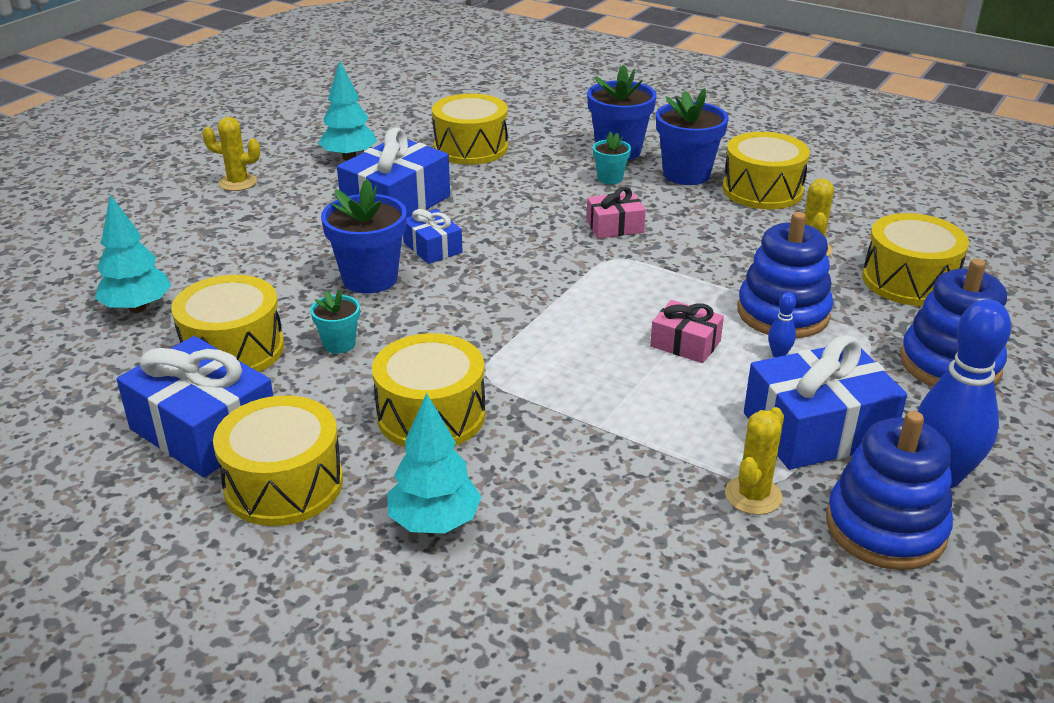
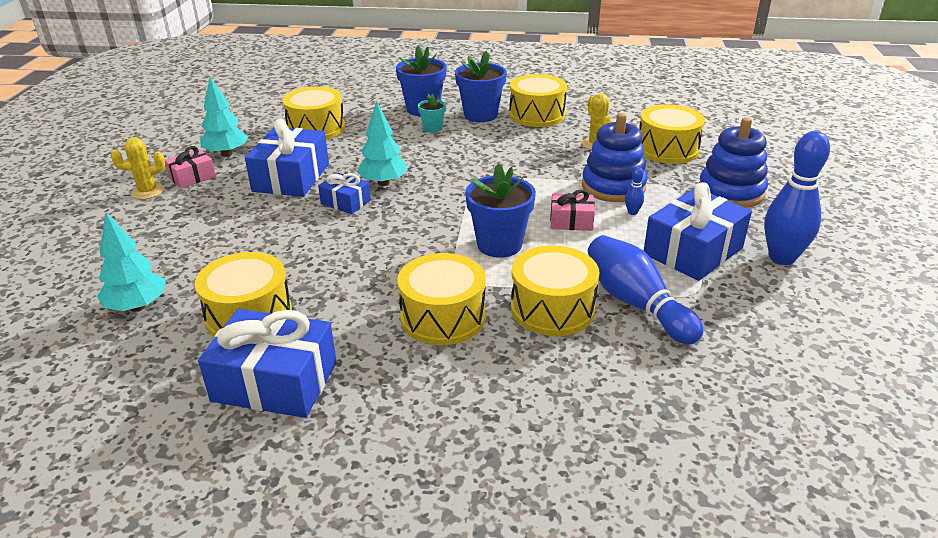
camera: 25 degrees left, 0 degrees up
(284, 484) = (374, 401): yellow drum -> yellow drum (552, 308)
(339, 344) = (331, 287): turquoise flower pot -> none
(370, 279) = (316, 235): blue flower pot -> blue flower pot (499, 245)
(434, 522) = (508, 389): turquoise tree -> turquoise tree (383, 183)
(614, 226) = (462, 158): pink gift -> pink gift (192, 177)
(677, 473) = (636, 304): none -> blue bowling pin
(753, 495) = (692, 303): yellow cactus -> none
(885, 528) = (780, 298): blue stacking toy -> none

